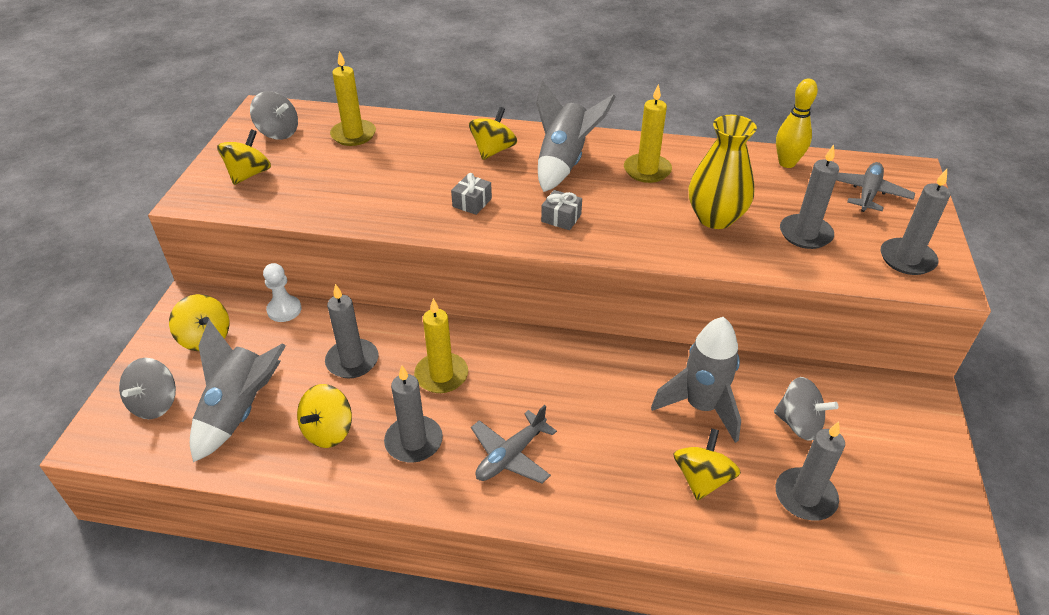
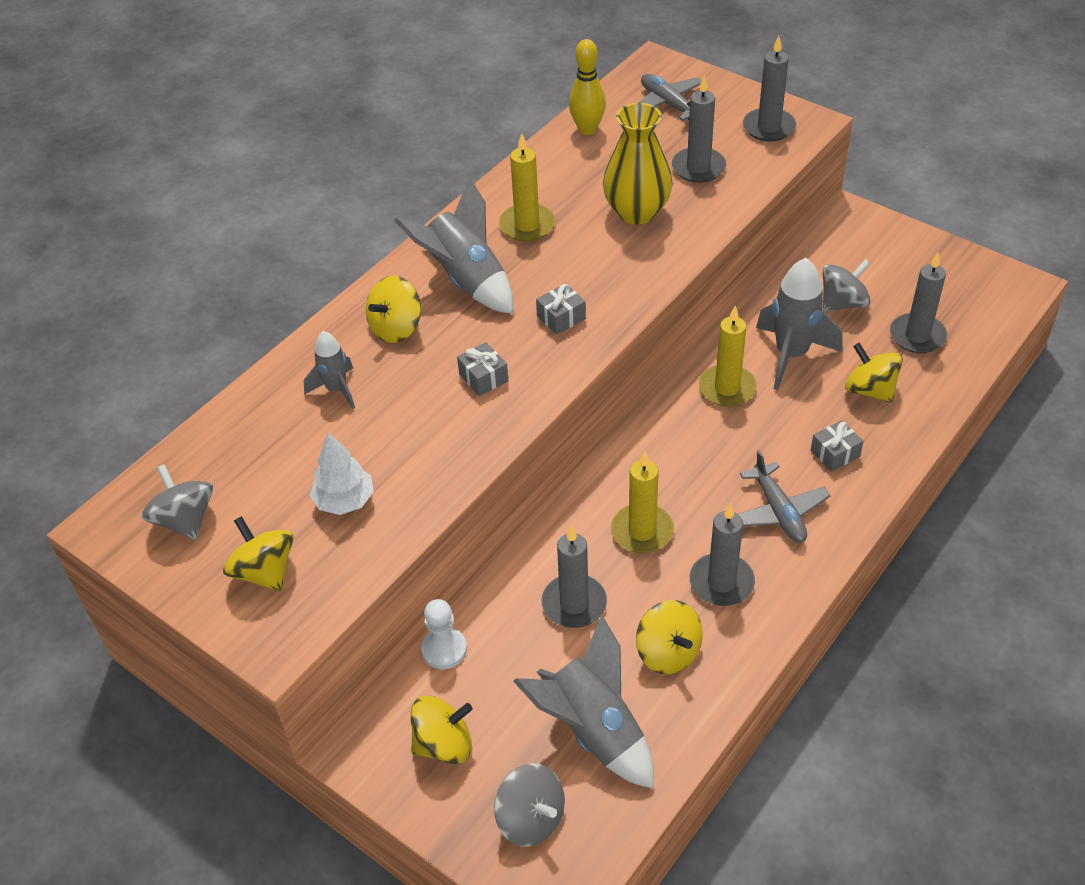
camera: 60 degrees left, 5 degrees up
(278, 132) = (185, 520): grey spinning top -> grey spinning top turned 90 degrees counterclockwise
(322, 184) = (344, 501): none -> white tree
(353, 135) = (257, 444): yellow candle -> yellow candle (727, 388)
(419, 147) = (336, 389): none -> grey rocket
(493, 150) = (396, 328): yellow spinning top -> yellow spinning top turned 105 degrees counterclockwise
(603, 476) = (835, 453): none -> grey gift

